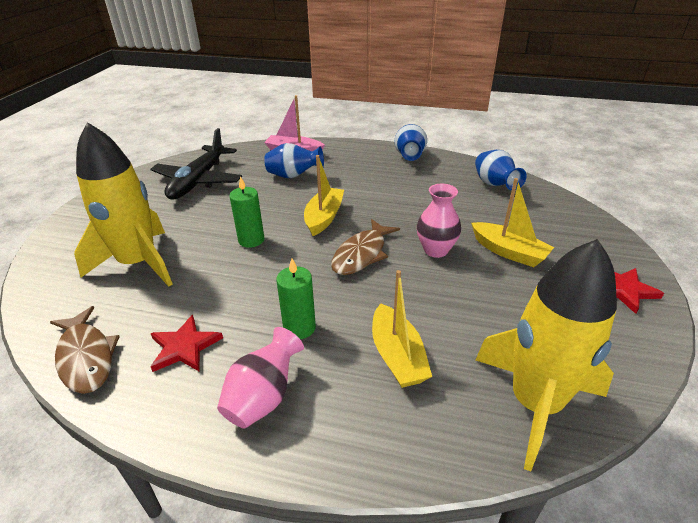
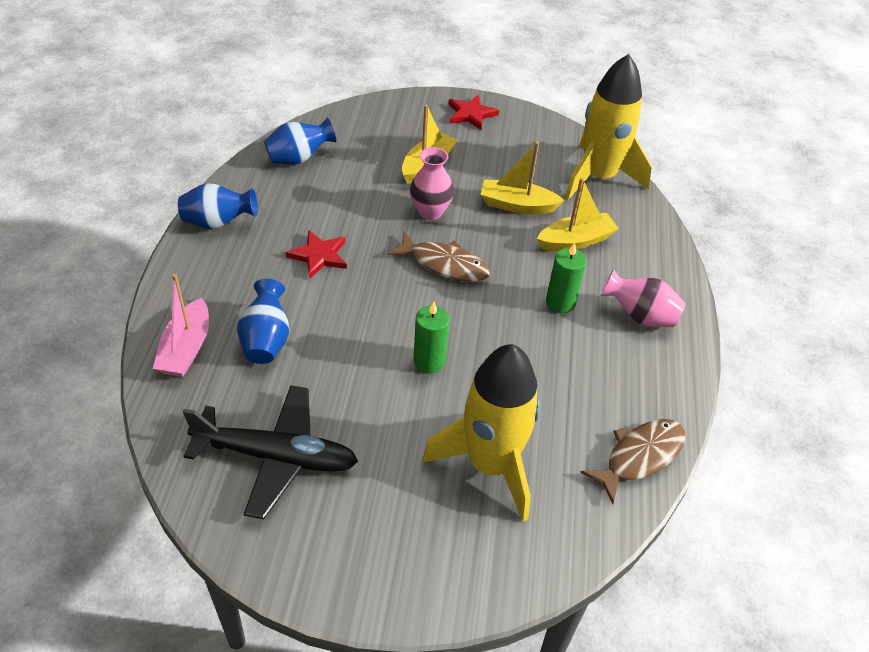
camera: 100 degrees left, 10 degrees up
(184, 347) = (605, 381): red star -> red star (319, 256)
(324, 217) = (375, 299): yellow boat -> yellow boat (517, 205)

